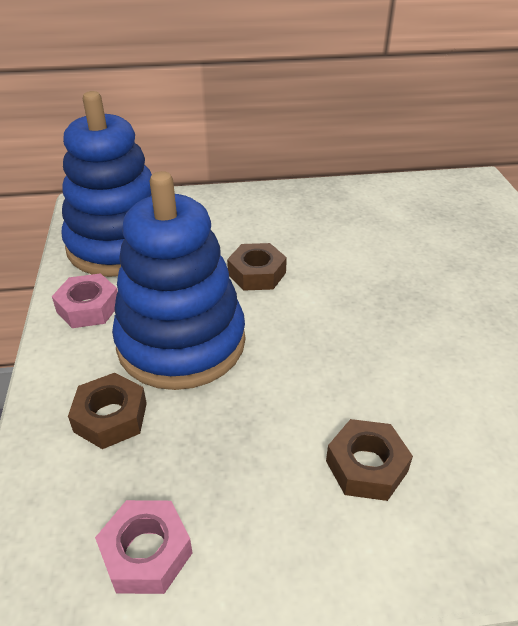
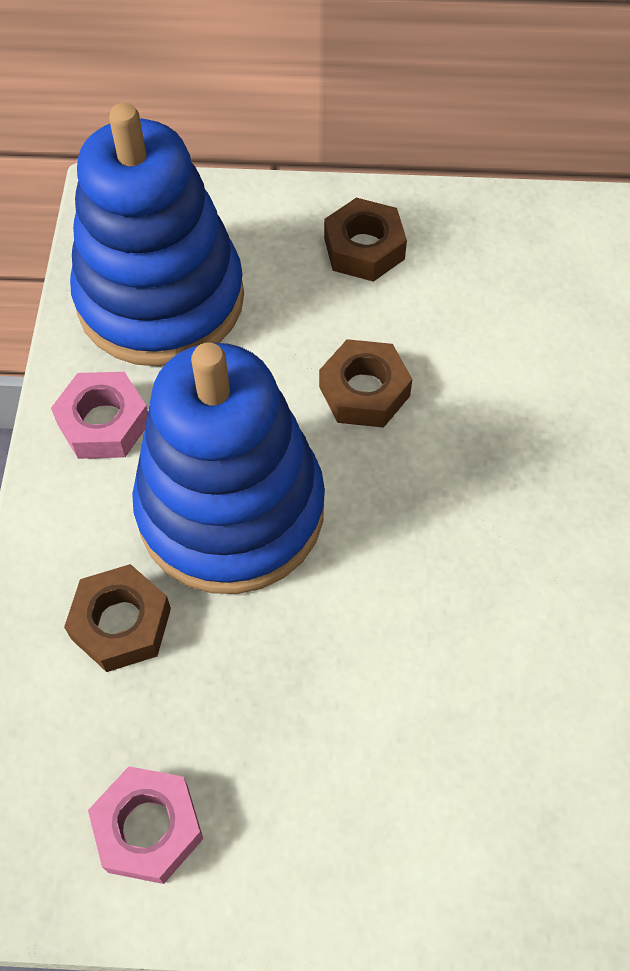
camera: 10 degrees right, 20 degrees up
(366, 466) = (446, 757): brown nut -> brown nut (364, 248)

